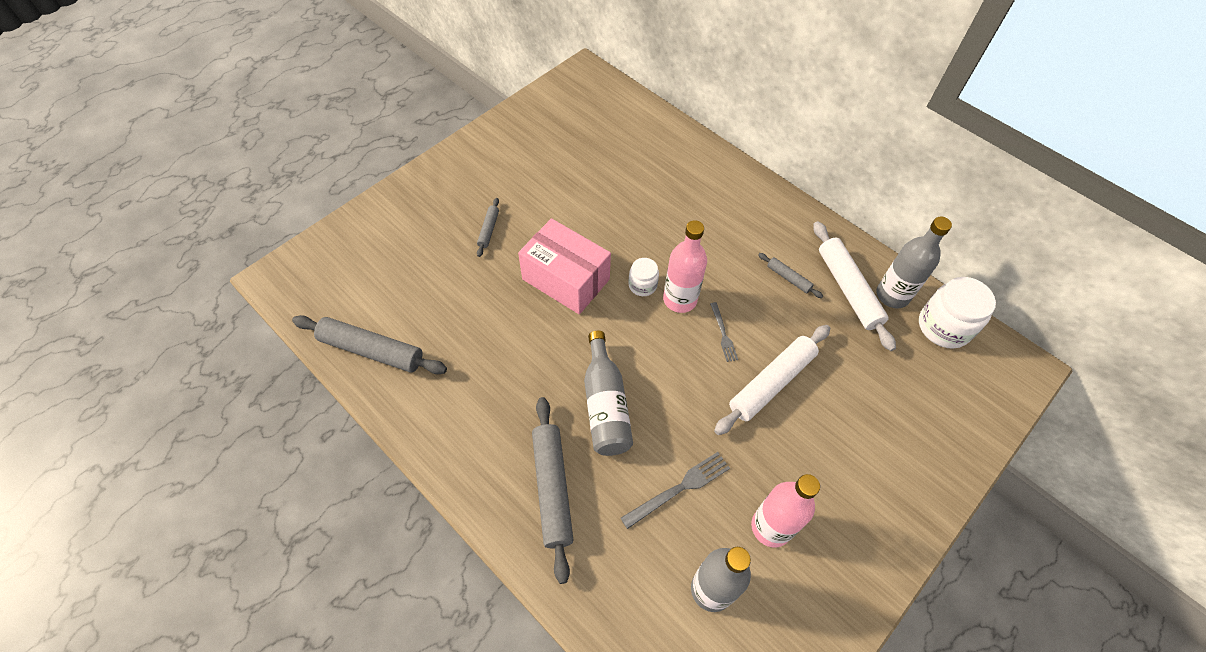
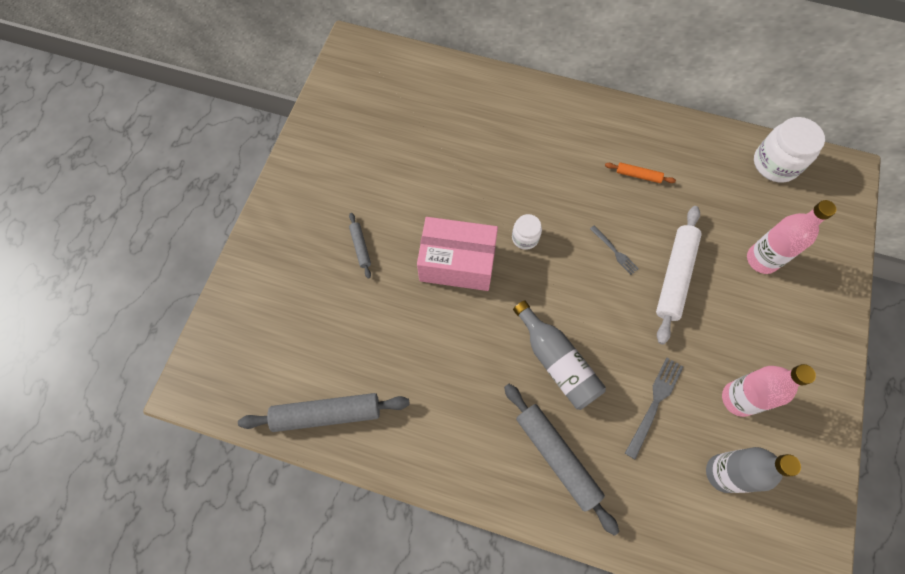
camera: 25 degrees left, 10 degrees up
(680, 299) = (563, 236): pink bottle -> pink bottle (762, 259)
(788, 278) = (638, 175): grey rolling pin -> orange rolling pin
(848, 289) = (689, 164): white rolling pin -> none
(892, 295) = (724, 153): grey bottle -> none

